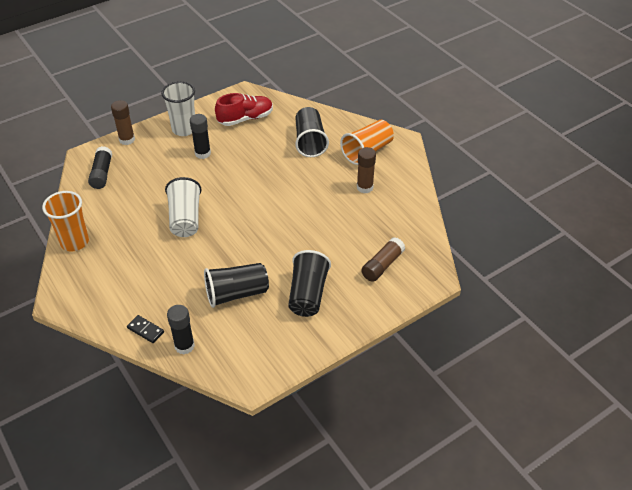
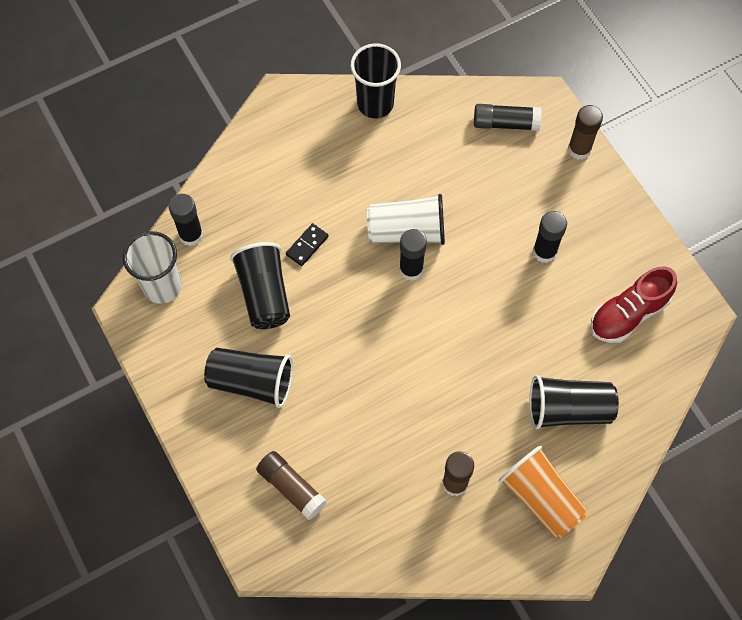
camera: 95 degrees right, 20 degrees up
(75, 242) = (375, 104): orange cup -> black cup
(145, 330) = (221, 192): black domino -> black domino (307, 245)
(184, 129) = (602, 225): white cup -> white cup (162, 286)
(215, 215) = (411, 269): none -> black glue stick
(245, 119) = (628, 314): red shoe -> red shoe turned 75 degrees clockwise

